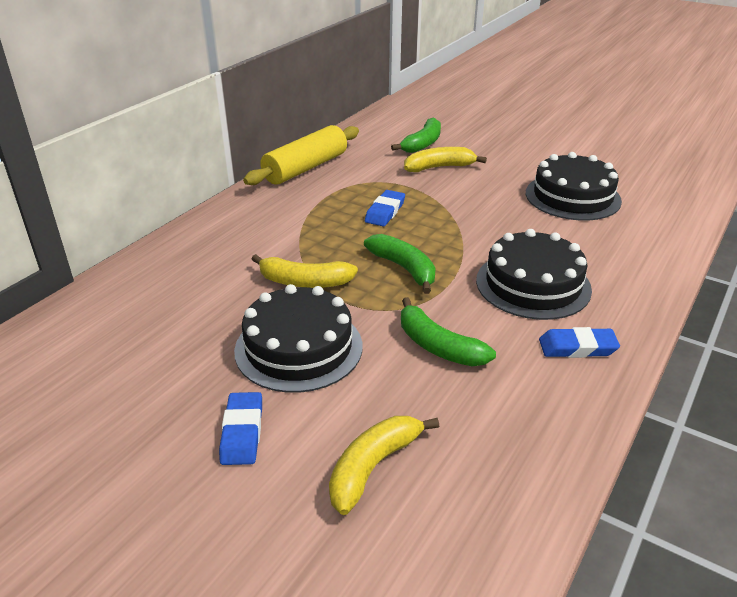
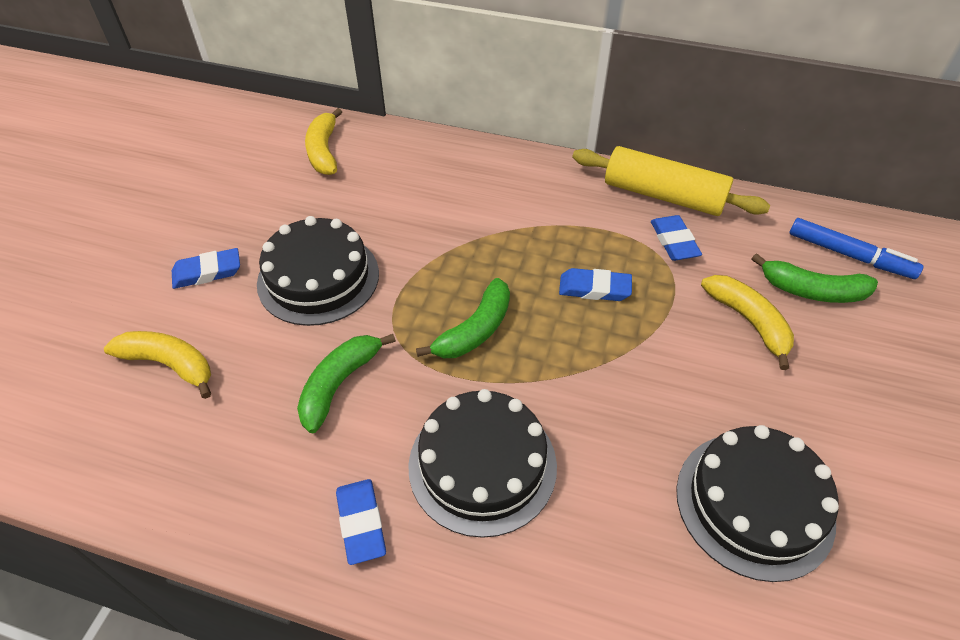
camera: 75 degrees right, 15 degrees up
(304, 282) = (424, 255): yellow banana -> yellow banana (324, 151)
(355, 174) = (674, 241): none -> blue eraser
(399, 127) = (849, 255): none -> blue marker

